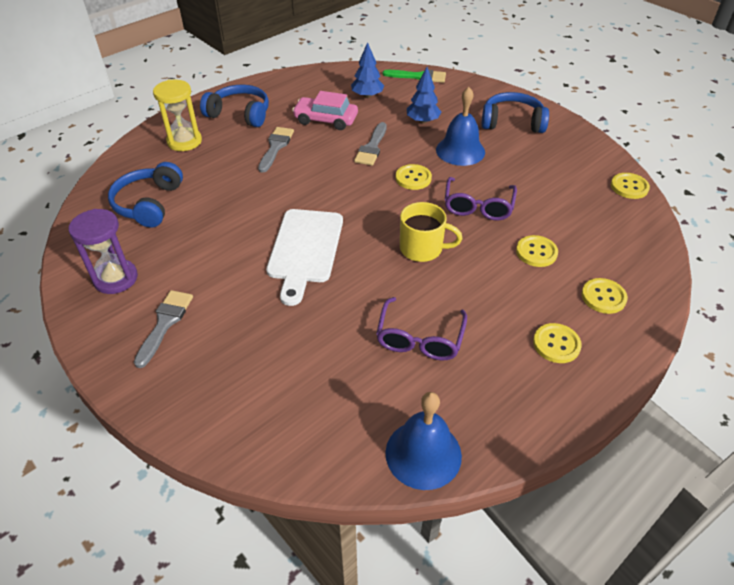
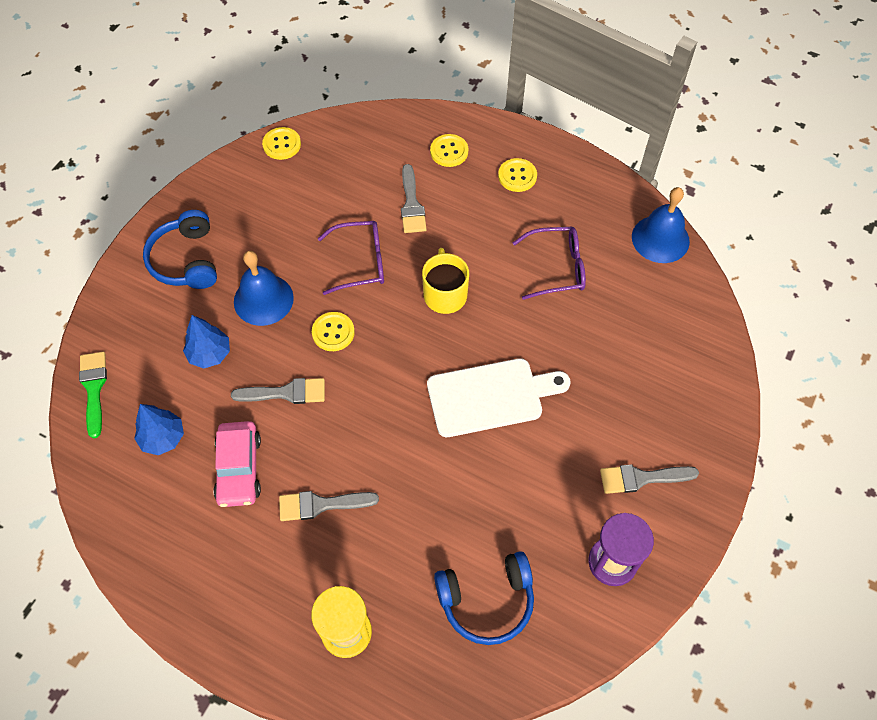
camera: 110 degrees left, 15 degrees up
(240, 114) = (256, 589): blue headphones -> none
(536, 252) = (411, 204): yellow button -> grey brush

